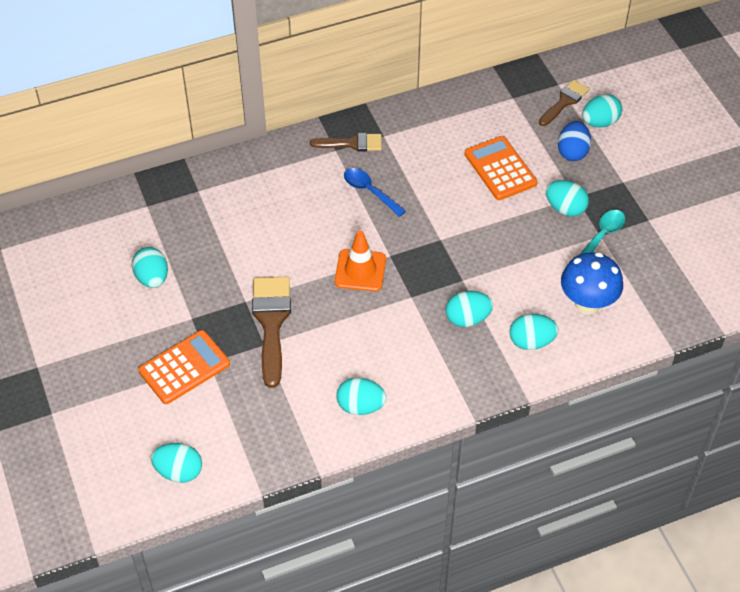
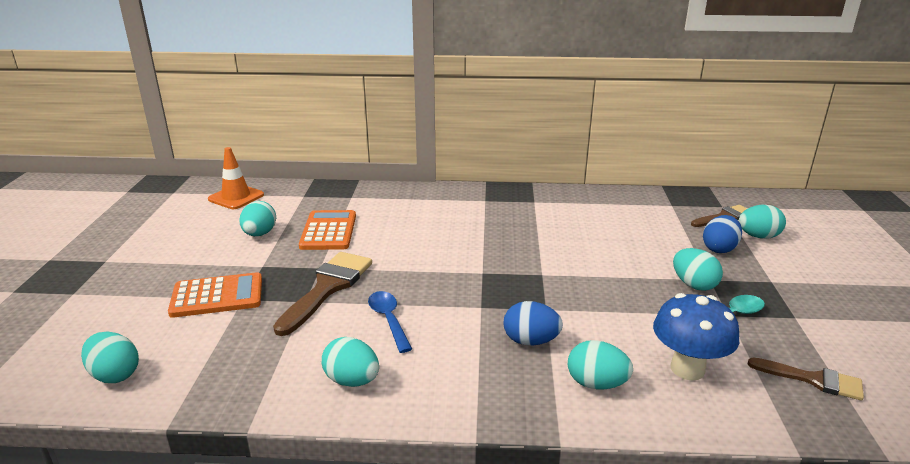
camera: 25 degrees right, 25 degrees down
(352, 143) = (502, 200): brown brush -> brown brush (813, 380)
(360, 270) = (444, 275): orange traffic cone -> orange traffic cone (236, 197)
(370, 191) = (496, 229): blue spoon -> blue spoon (388, 320)
(467, 319) = (530, 341): turquoise egg -> blue egg
(500, 169) = (634, 243): orange calculator -> orange calculator (328, 231)

